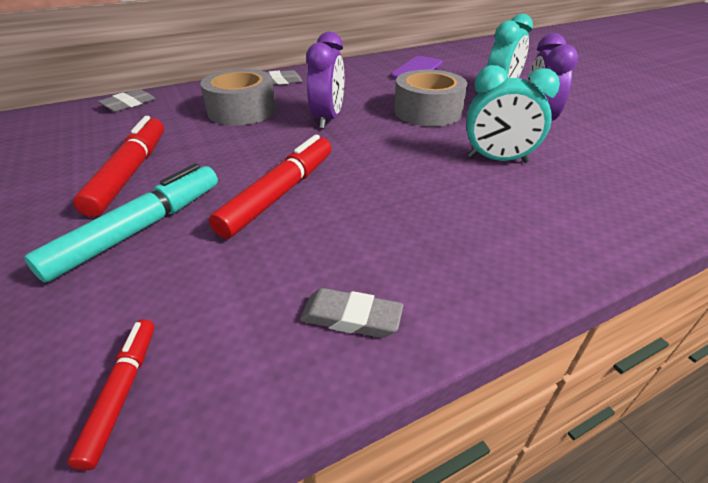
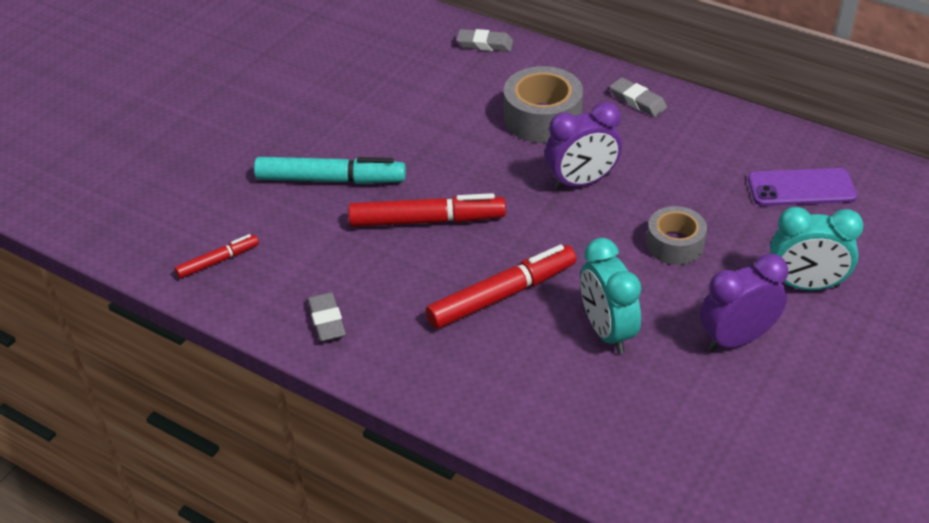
camera: 60 degrees right, 5 degrees up
(130, 173) = (385, 127): red marker -> red marker (501, 295)
(427, 111) = (675, 244): grey tape -> grey tape, size x0.66

